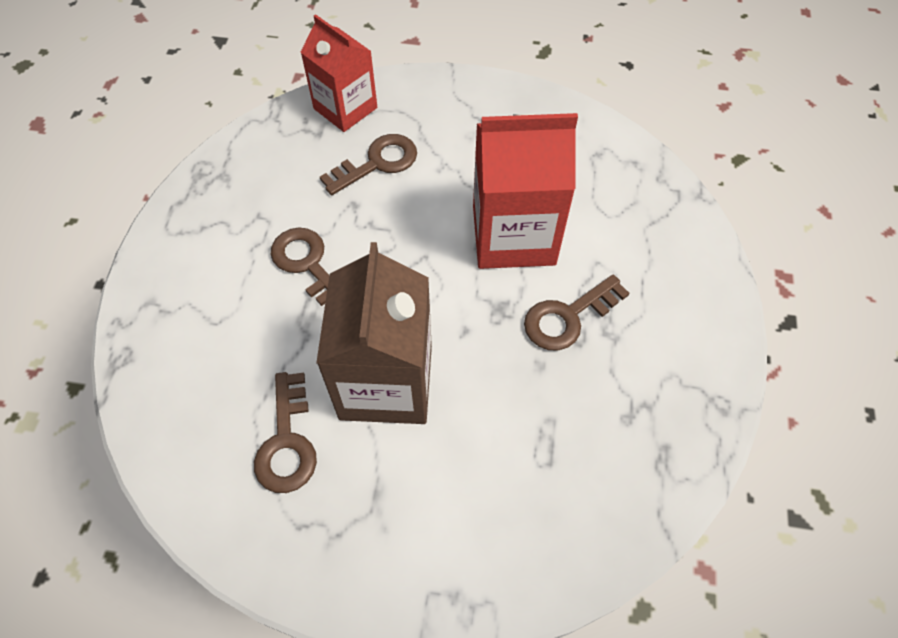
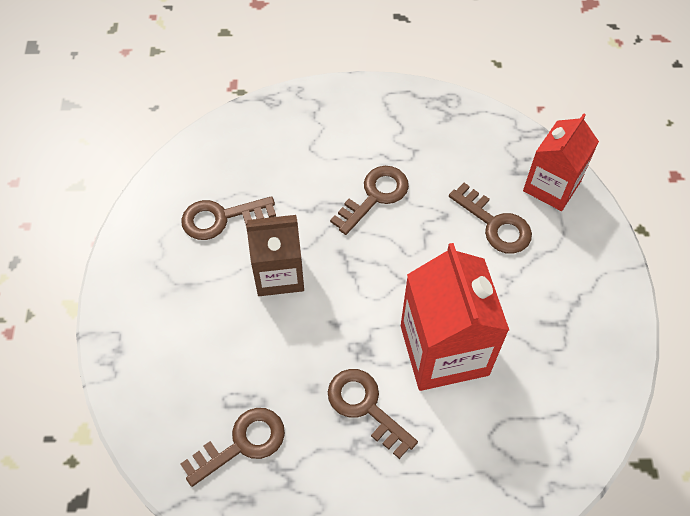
camera: 80 degrees right, 0 degrees up
(386, 382) = (279, 273): brown carton -> brown carton, size x0.66
(599, 450) = (242, 444): none -> brown key

